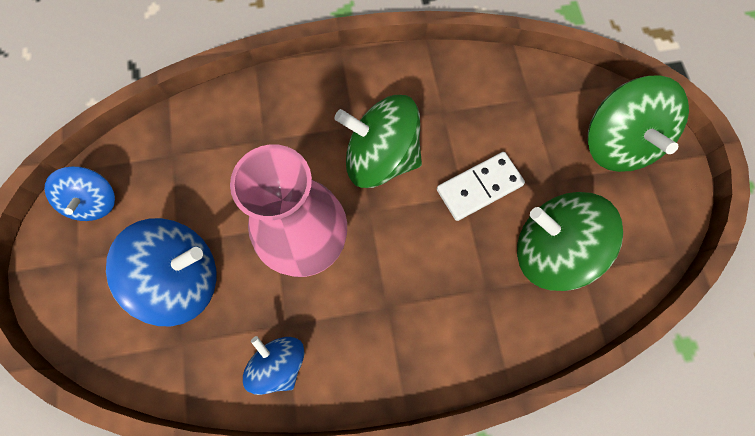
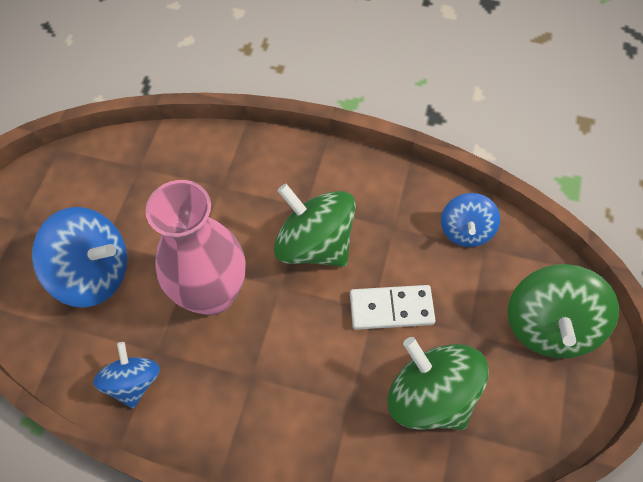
camera: 25 degrees right, 10 degrees down
(94, 202) = (58, 180): blue spinning top -> blue spinning top (465, 230)

